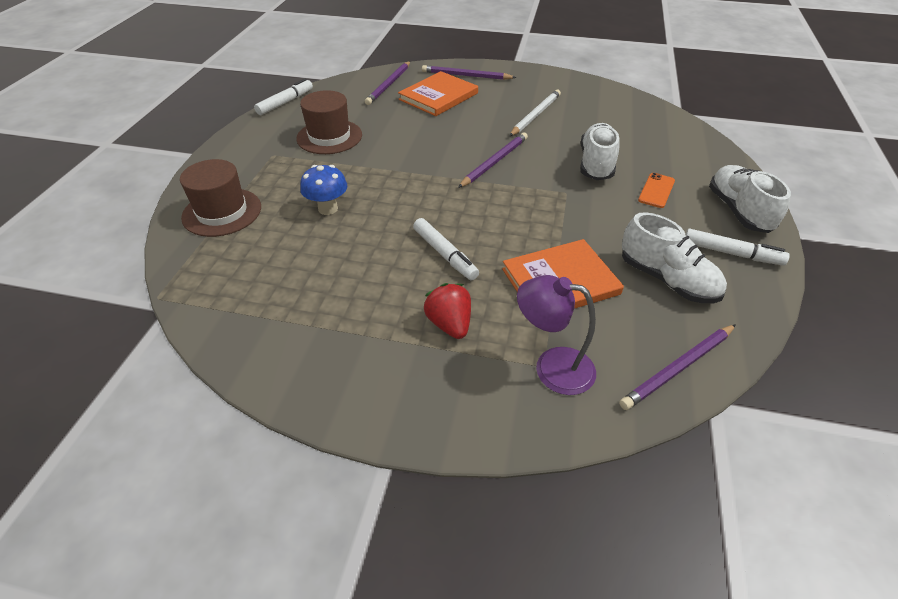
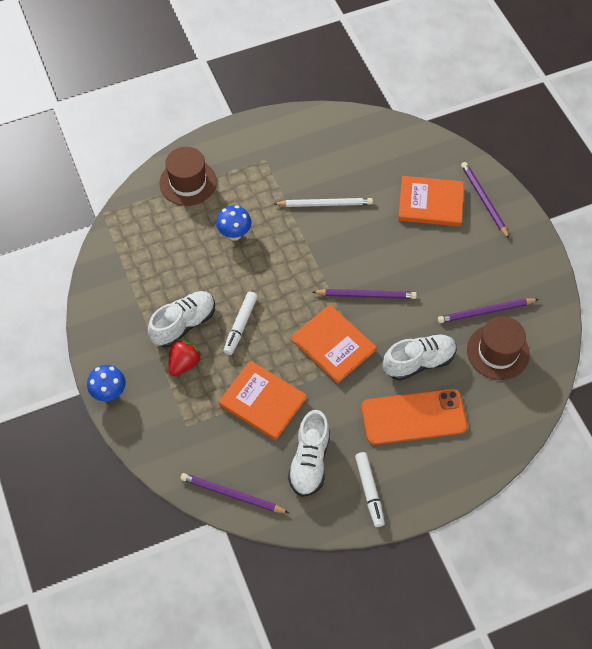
camera: 55 degrees right, 15 degrees up
(285, 102) = (333, 114): white marker -> none
(329, 137) = (313, 175): brown hat -> brown hat (498, 352)
(389, 85) = (419, 158): purple pencil -> purple pencil (485, 312)
(424, 426) = (109, 393): none -> blue mushroom
(532, 203) = (333, 345): none -> orange book
(535, 115) = (460, 286): white pencil -> white pencil (325, 204)
(552, 367) = (188, 431): purple lamp -> none
(656, 190) = (413, 417): orange phone -> orange phone, size x2.14
(738, 211) = (429, 481): white shoe -> white shoe (184, 324)

